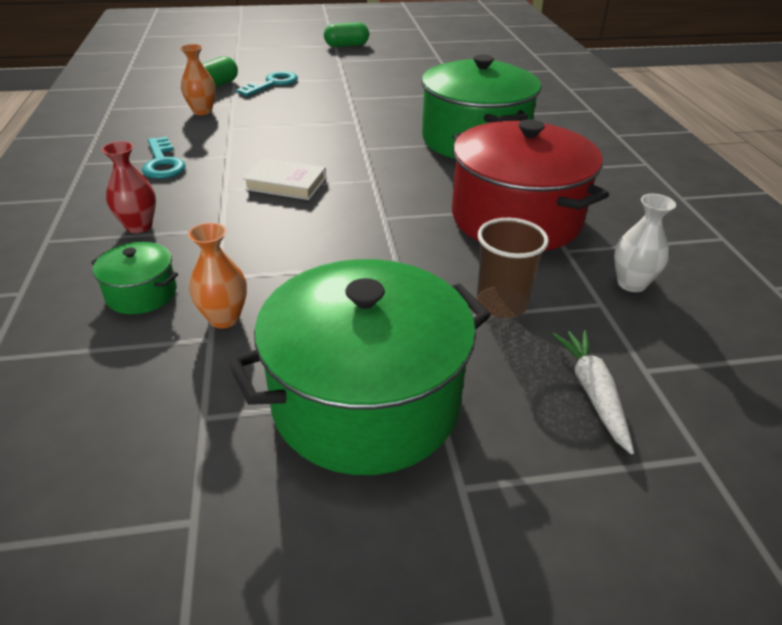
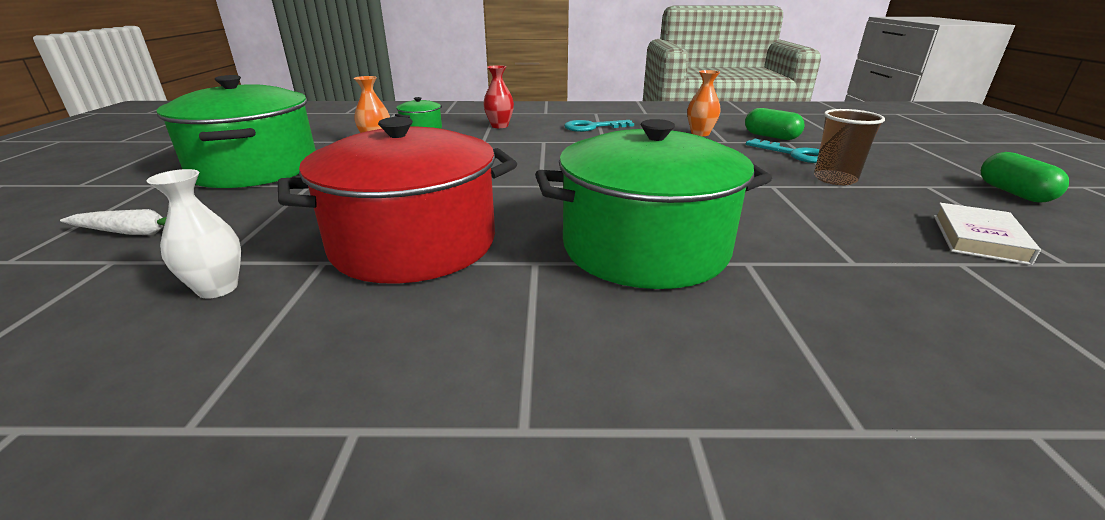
camera: 100 degrees right, 10 degrees down
(286, 184) = (545, 156): white book -> white book (978, 238)
(501, 304) = (284, 215): brown cup -> brown cup (835, 179)

